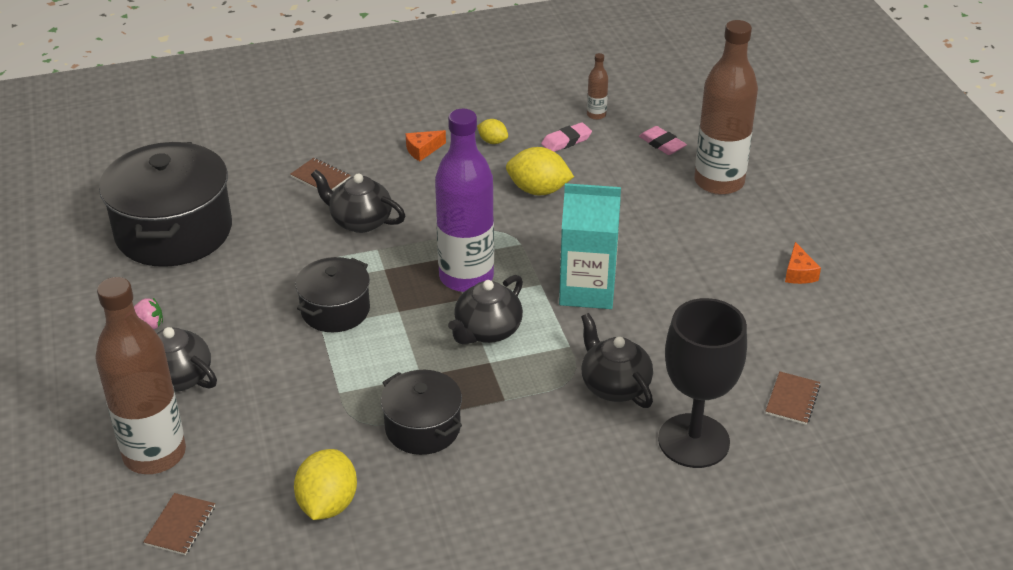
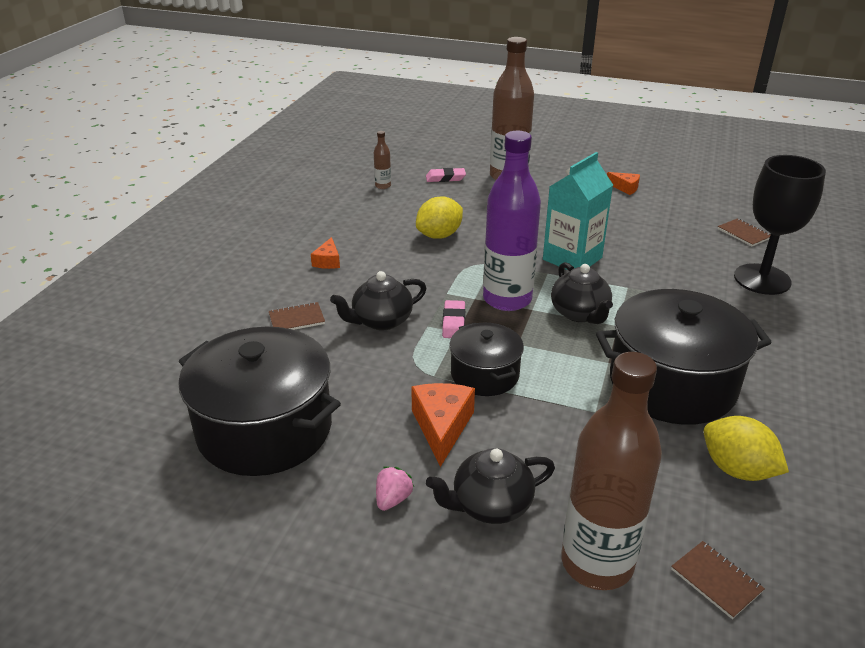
camera: 55 degrees left, 5 degrees down
(247, 315) = (442, 427): none -> orange cheese
(422, 428) = (672, 384): black pot -> black pot, size x1.80
(492, 141) = (358, 231): yellow lemon -> none
(566, 141) = (397, 206): pink eraser -> pink eraser (454, 323)
(614, 386) = (684, 286): black teapot -> none

